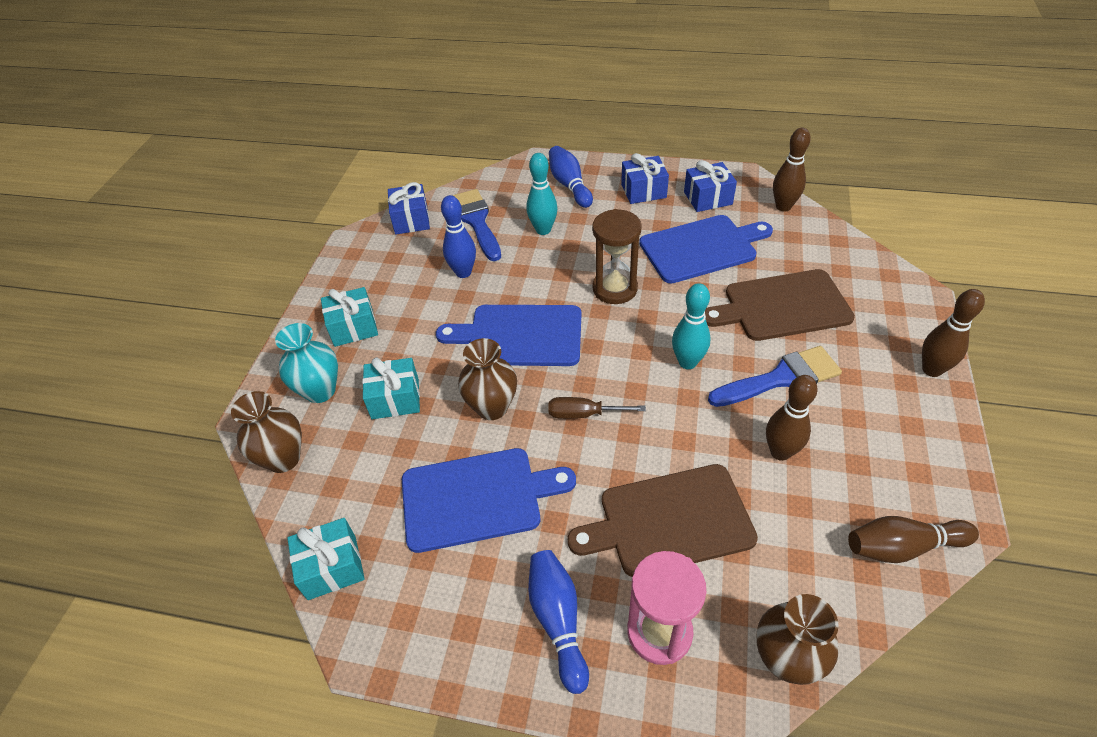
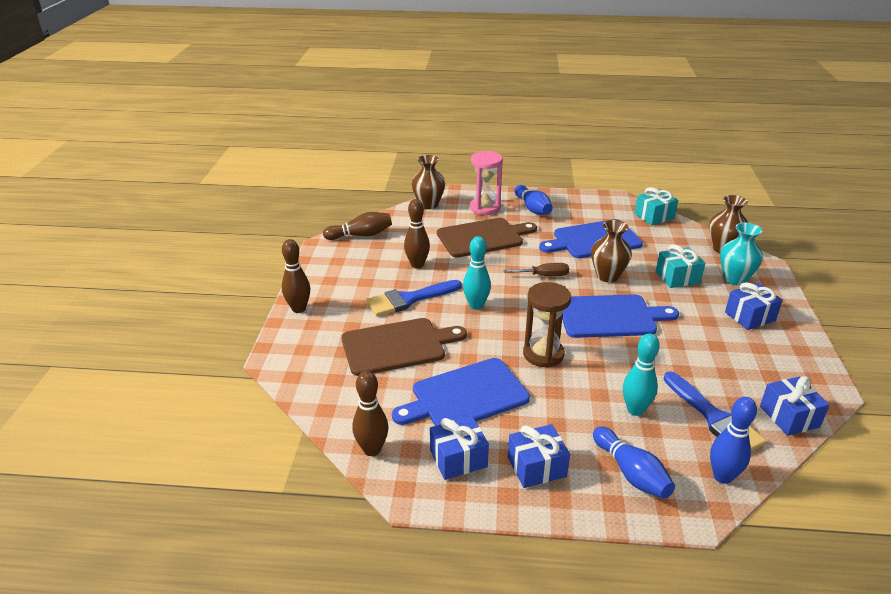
camera: 170 degrees right, 15 degrees down
(353, 327) = (750, 316): turquoise gift -> blue gift
(463, 272) = (690, 363): blue bowling pin -> blue bowling pin (722, 476)

